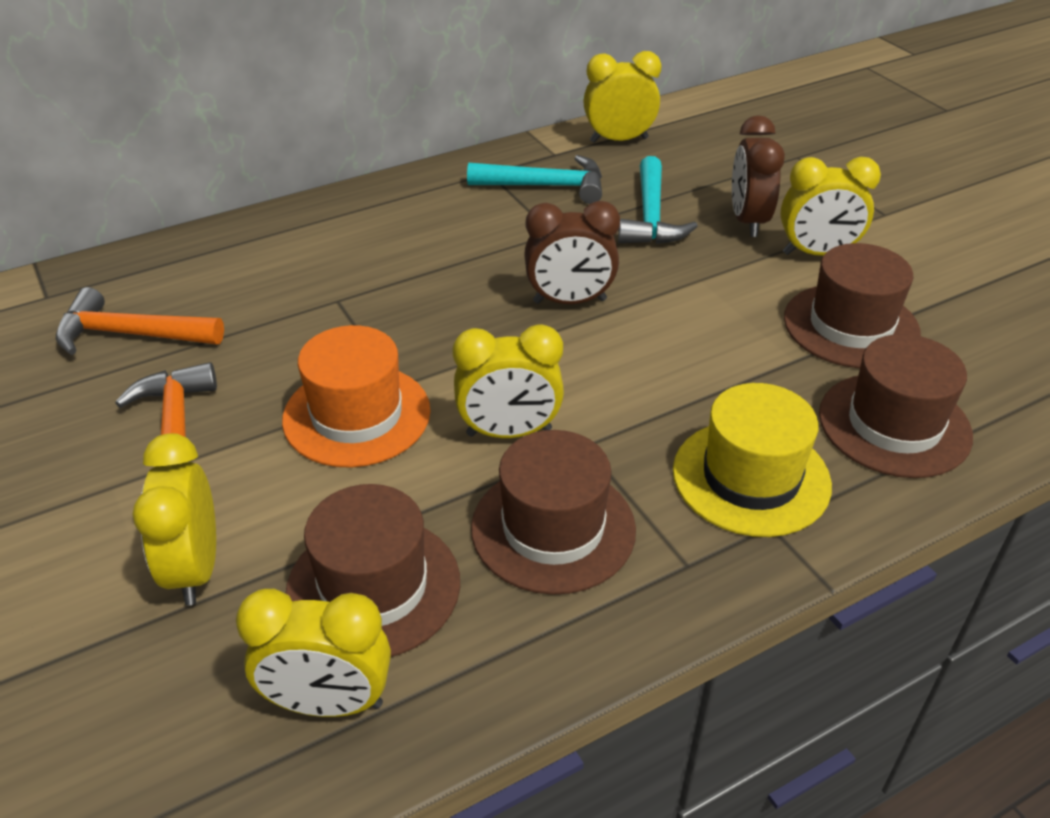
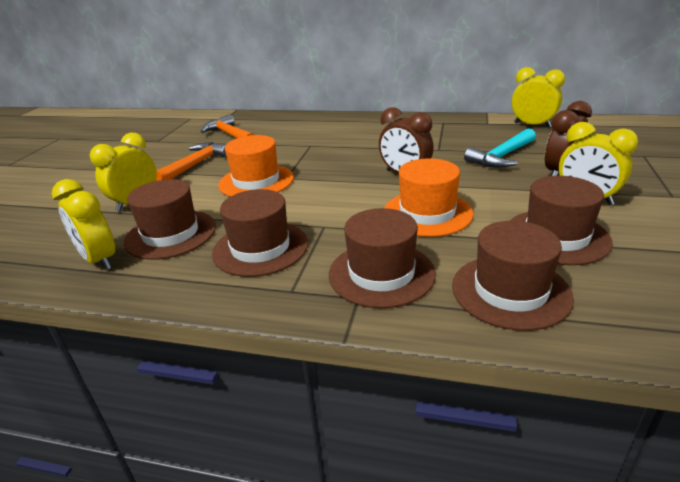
camera: 45 degrees right, 10 degrees down
(509, 432) = (300, 209): yellow clock -> none
(546, 186) = (463, 133): turquoise hammer -> none
(683, 357) = (427, 213): none -> orange hat
(751, 477) = (381, 273): yellow hat -> brown hat

